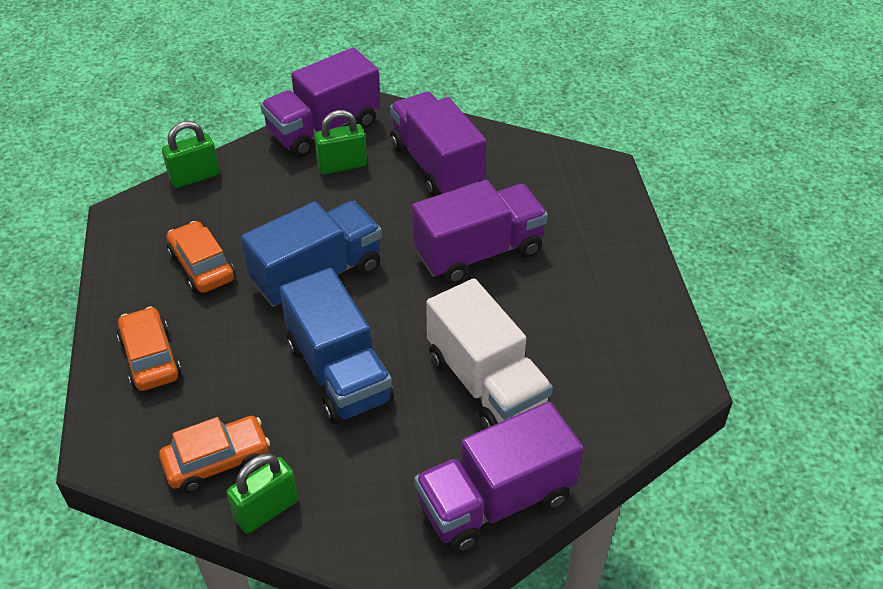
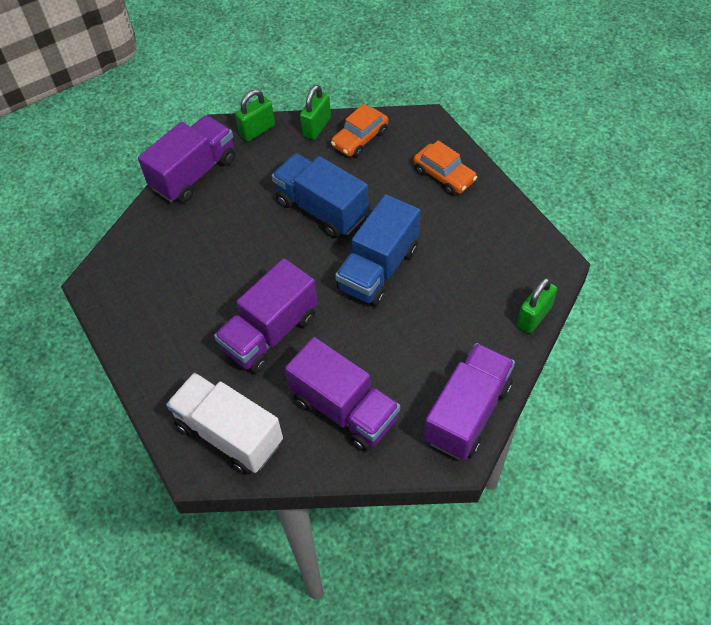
camera: 160 degrees right, 10 degrees up
(202, 266) = (464, 245): orange car -> none
(342, 165) = (424, 376): green padlock -> green padlock (257, 130)
(486, 384) = (225, 235): white truck -> white truck (229, 434)

